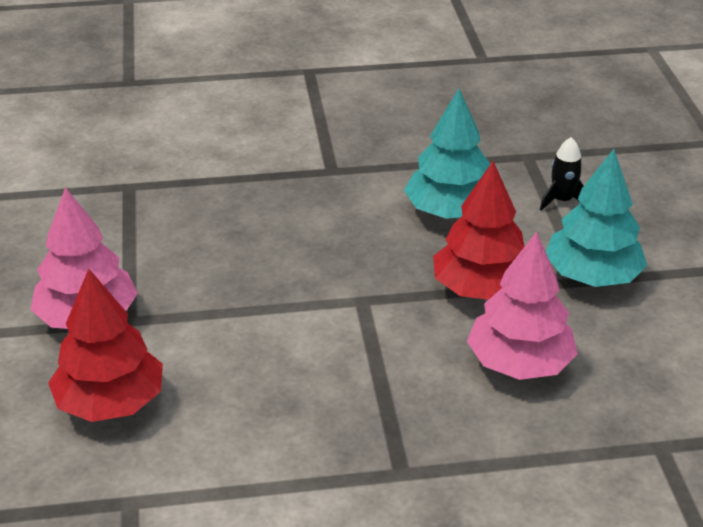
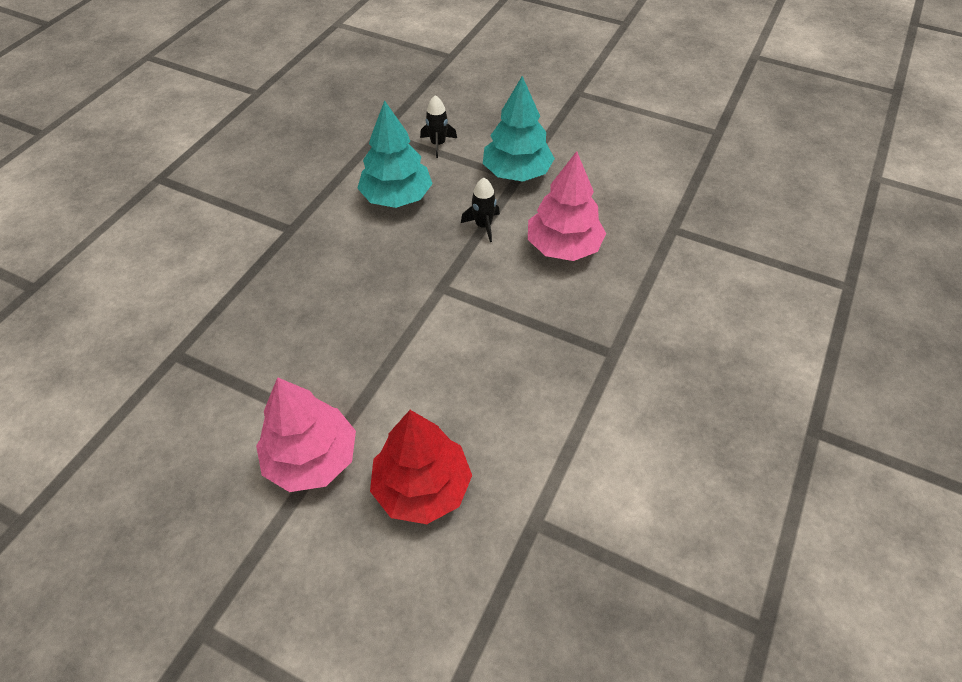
camera: 55 degrees left, 15 degrees up
(480, 289) = (483, 225): red tree -> black rocket

